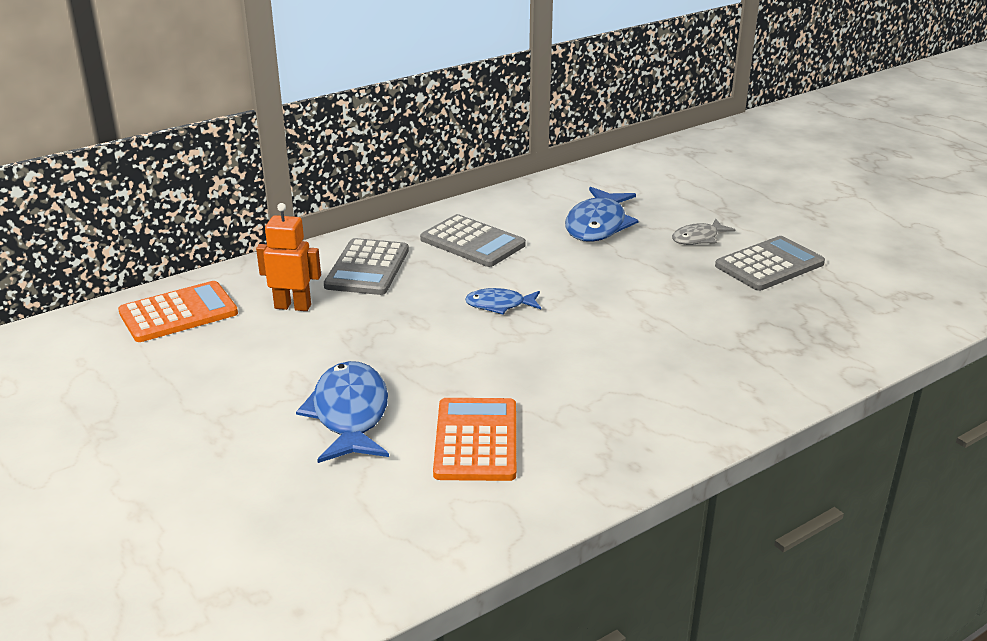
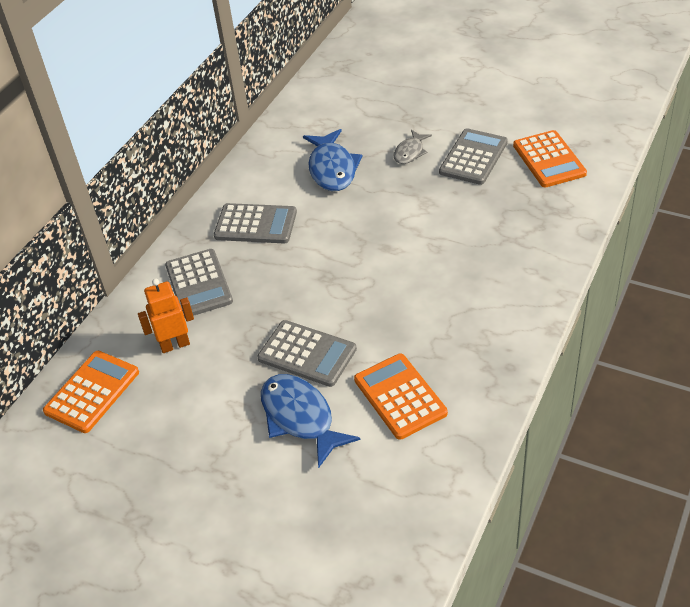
camera: 25 degrees left, 15 degrees up
(414, 363) = (307, 354): none -> grey calculator
(499, 305) = (323, 275): blue fish -> none
(863, 295) = (549, 160): none -> orange calculator

